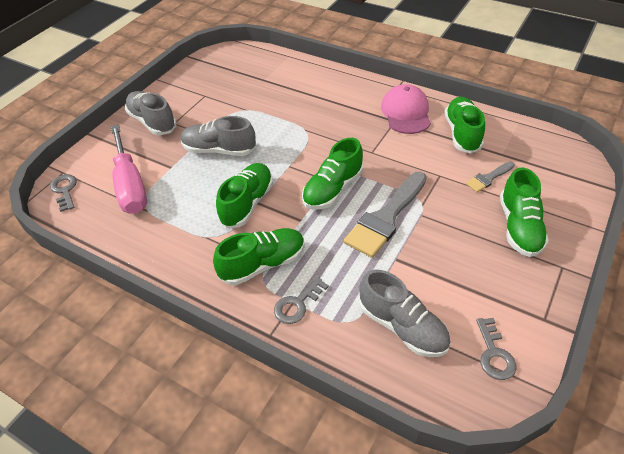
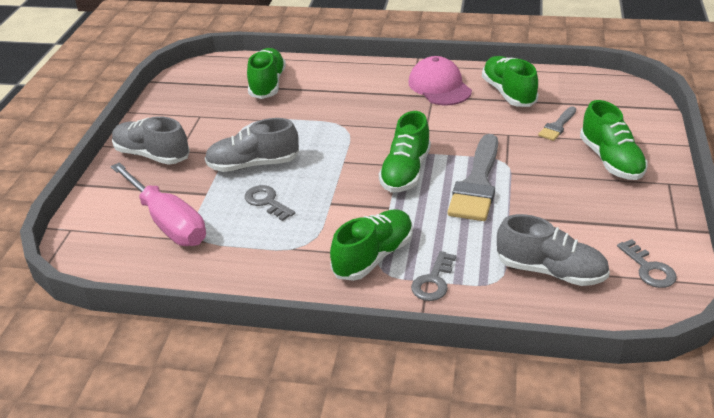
camera: 20 degrees left, 10 degrees down
(64, 190) = (86, 247): grey key -> grey key (267, 202)
(247, 203) = (319, 206): green shoe -> green shoe (267, 84)

